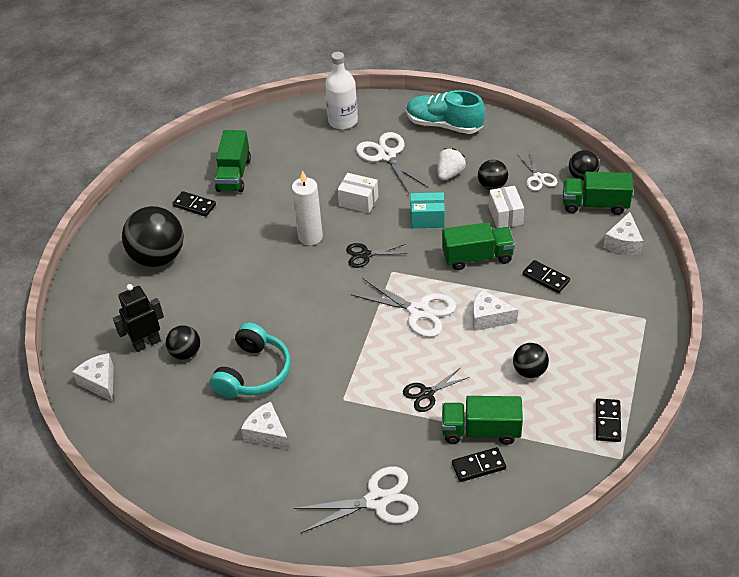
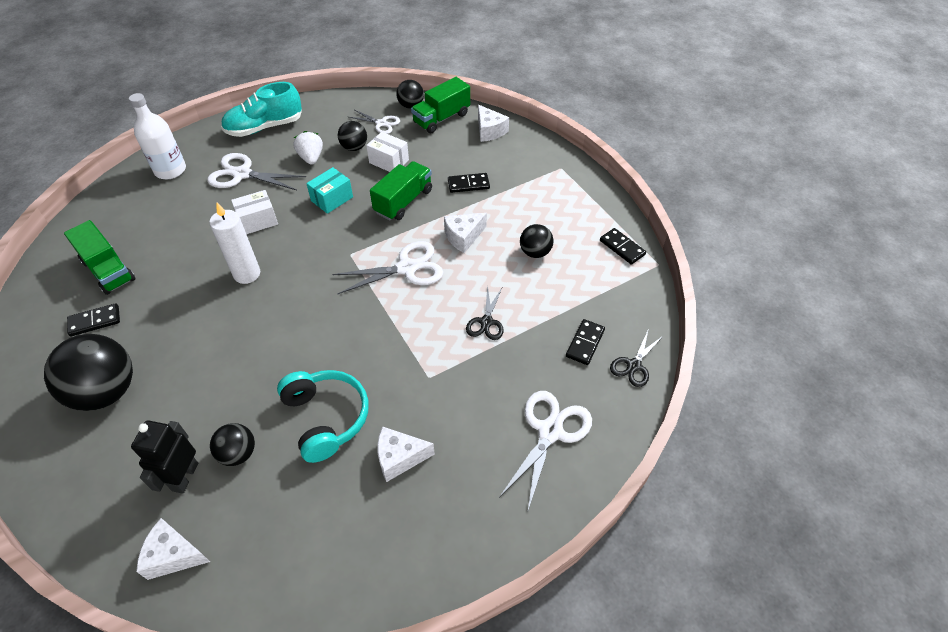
camera: 50 degrees left, 5 degrees up
(365, 255) = (313, 256): black scissors -> black scissors (634, 365)
(481, 431) = (555, 317): green truck -> none

